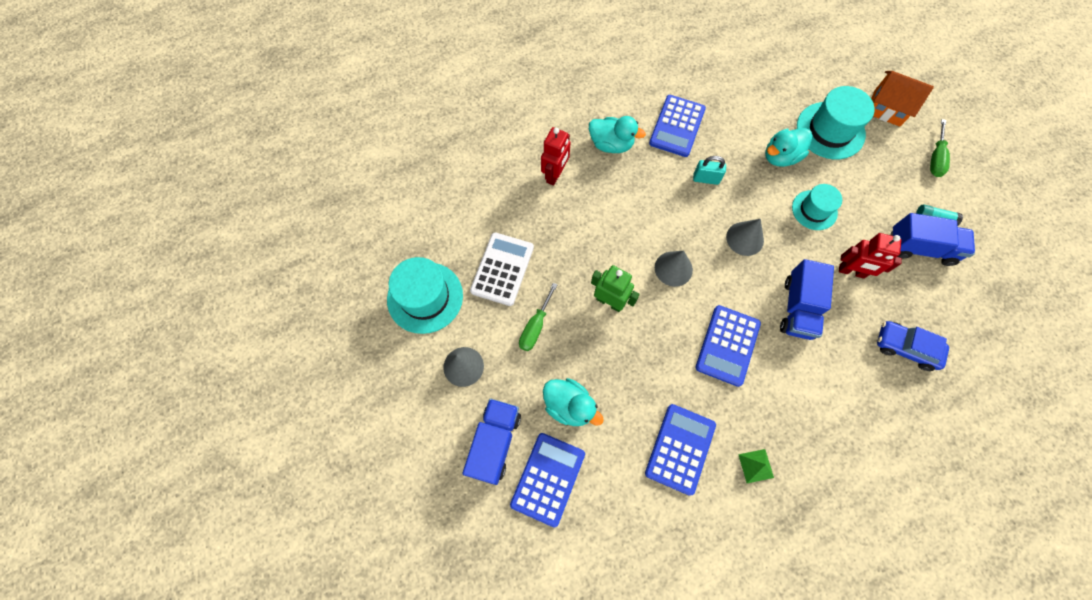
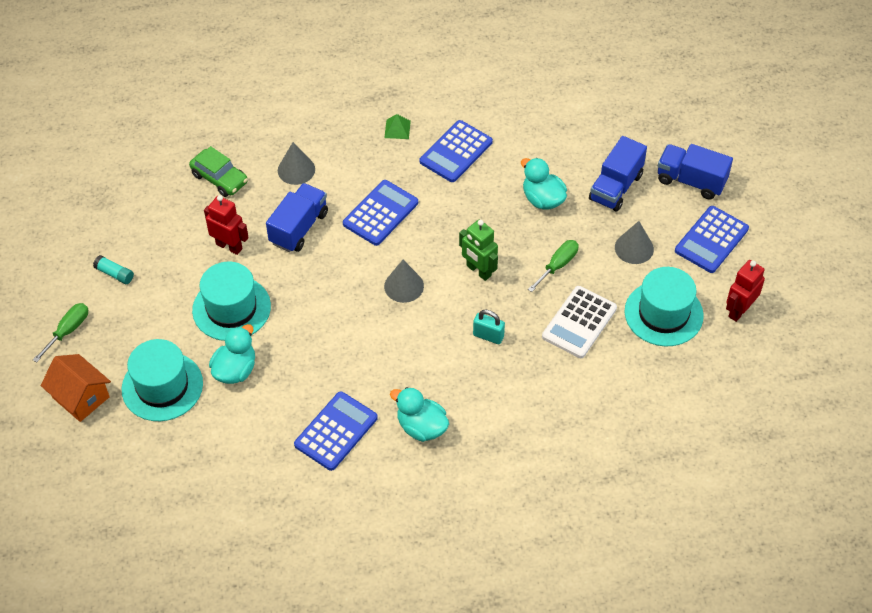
camera: 165 degrees left, 15 degrees down
(548, 479) = (575, 155): blue calculator -> blue calculator (711, 240)
(555, 175) = (497, 406): red robot -> red robot (739, 310)
(706, 179) = (330, 364): turquoise padlock -> turquoise padlock (488, 336)
(745, 238) = (318, 297): grey cone -> grey cone (296, 170)
(780, 156) = (235, 370): turquoise duck -> turquoise duck turned 45 degrees counterclockwise
(814, 210) = (231, 308): turquoise hat -> turquoise hat, size x1.59
(905, 348) = (219, 178): blue car -> green car
(920, 248) = (147, 251): blue truck -> blue truck (691, 181)

